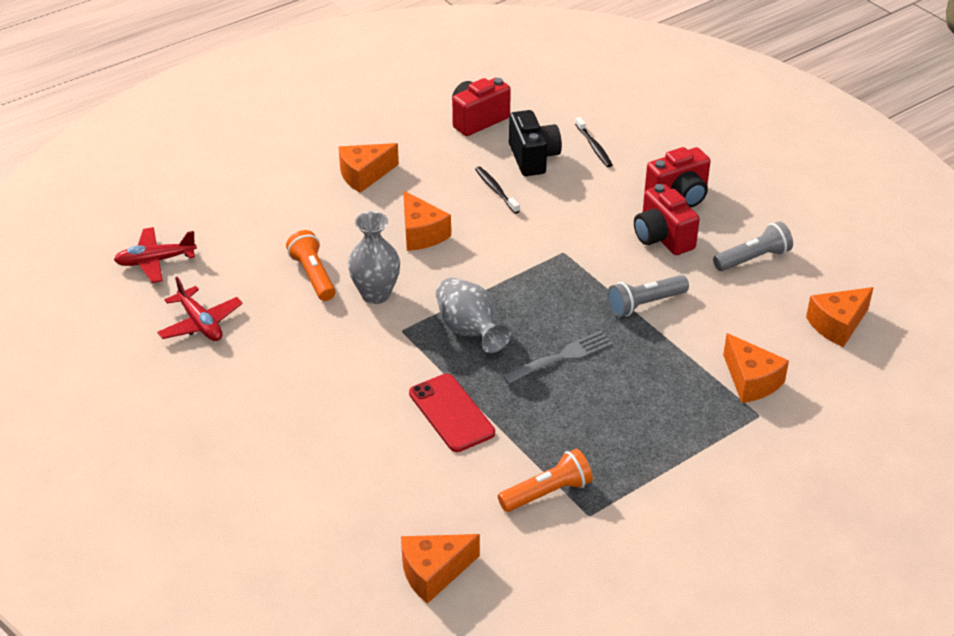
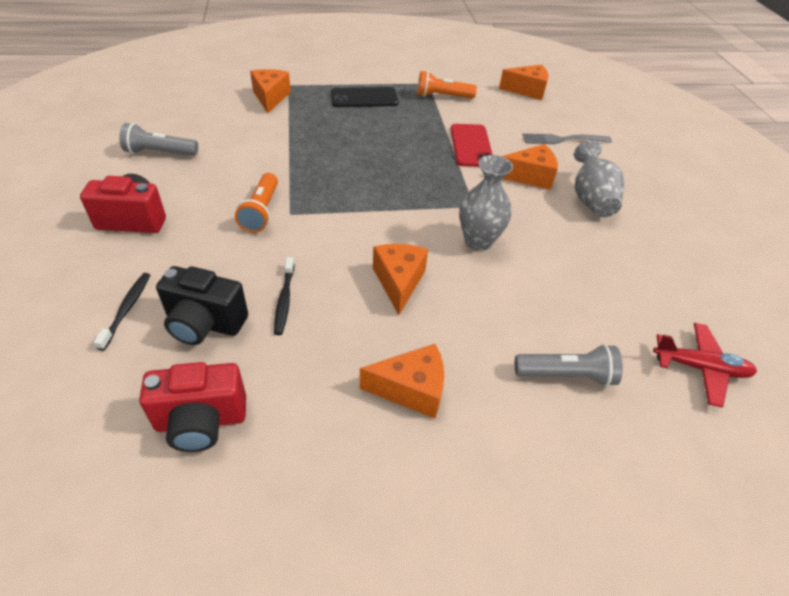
camera: 155 degrees left, 5 degrees up
(200, 323) = (651, 276): red plane -> none
(313, 275) = (529, 281): orange flashlight -> orange flashlight (261, 211)
(469, 330) = (421, 186): grey vase -> grey vase (591, 199)
(533, 158) = (205, 324): black camera -> black camera turned 90 degrees counterclockwise
(562, 357) = (370, 148): grey fork -> grey fork (562, 140)
(643, 436) = (364, 98): none -> black phone
(645, 304) = (277, 155): grey flashlight -> grey flashlight (566, 375)
(662, 238) = (199, 192): red camera -> none
(837, 325) = (176, 101): orange cheese -> orange cheese (530, 177)

